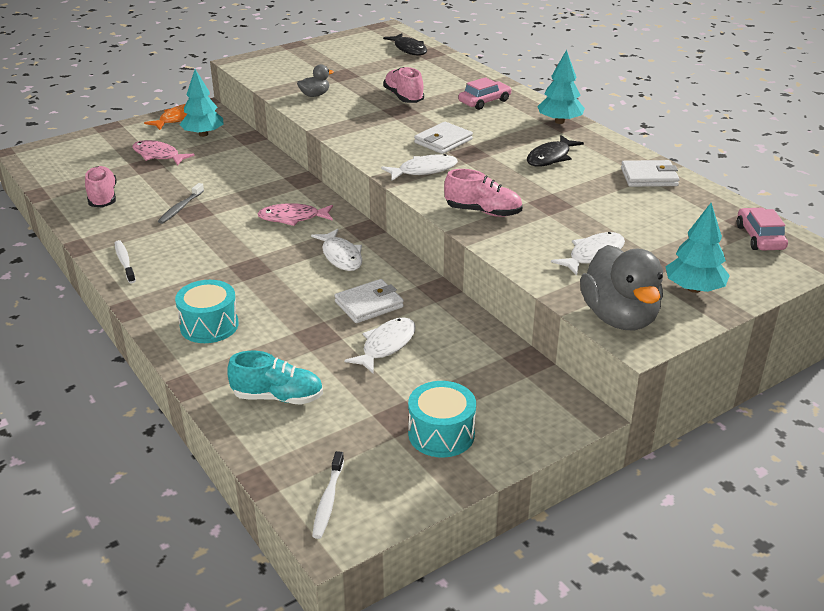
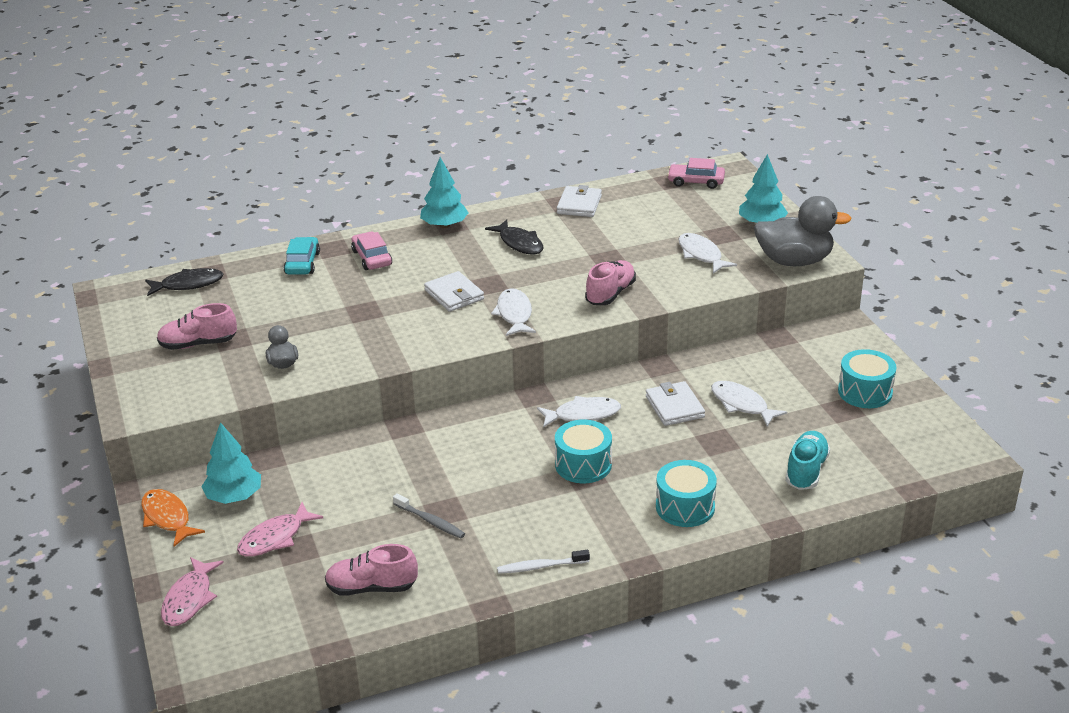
camera: 75 degrees left, 0 degrees up
(265, 265) = (583, 465): none -> turquoise drum
(292, 218) = (491, 439): pink fish -> pink fish (189, 599)
(328, 500) = (938, 455): white toothbrush -> none
(403, 97) = (328, 305): pink shoe -> pink shoe (198, 344)
(461, 79) = (302, 263): none -> turquoise car

